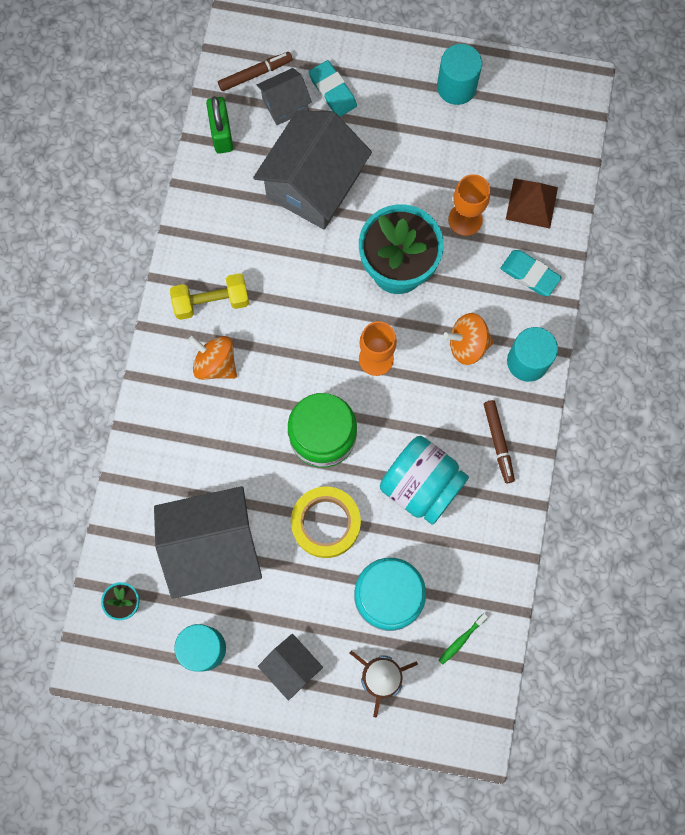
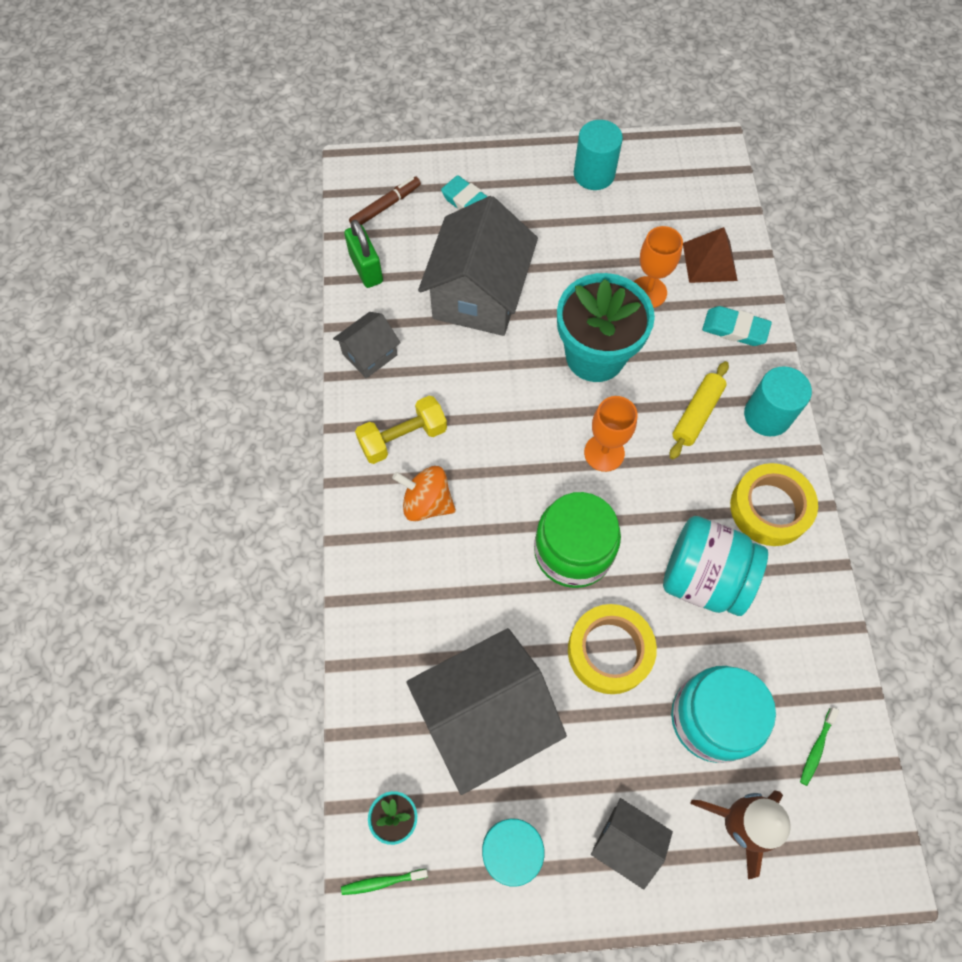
camera: 15 degrees left, 10 degrees down
(104, 644) = (382, 882): none -> green toothbrush
(285, 104) = (425, 227): grey house -> grey house (370, 354)
(467, 344) = (697, 414): orange spinning top -> yellow rolling pin
(498, 442) = (769, 508): brown marker -> yellow tape

